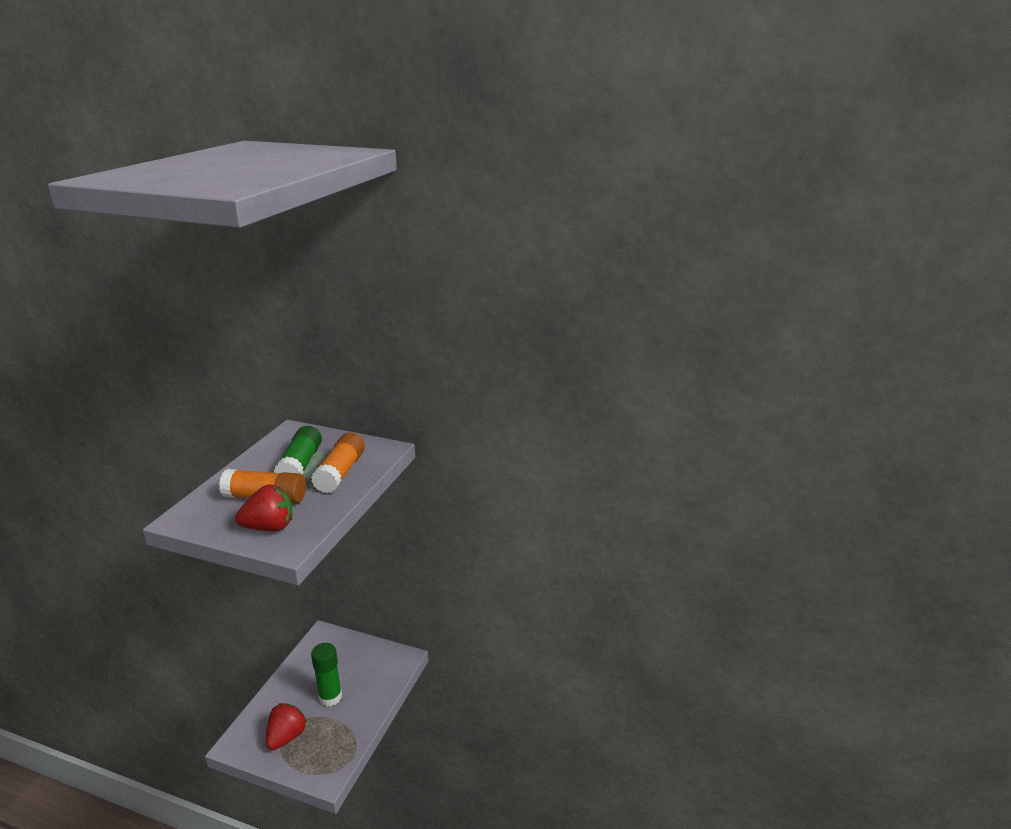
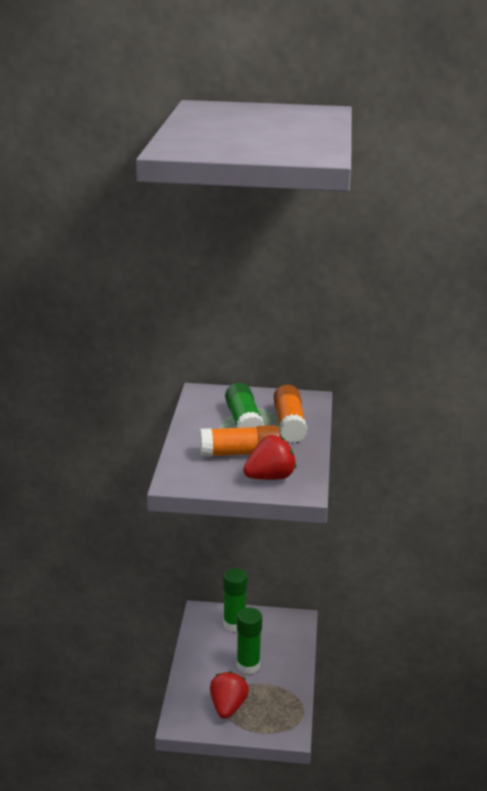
camera: 15 degrees left, 0 degrees up
(343, 652) = (234, 624): none -> green glue stick

